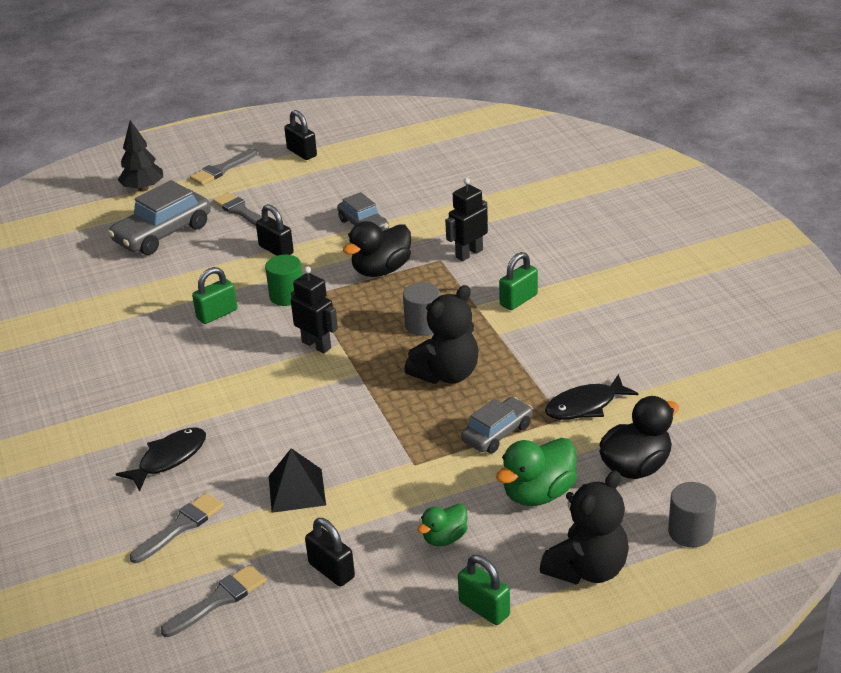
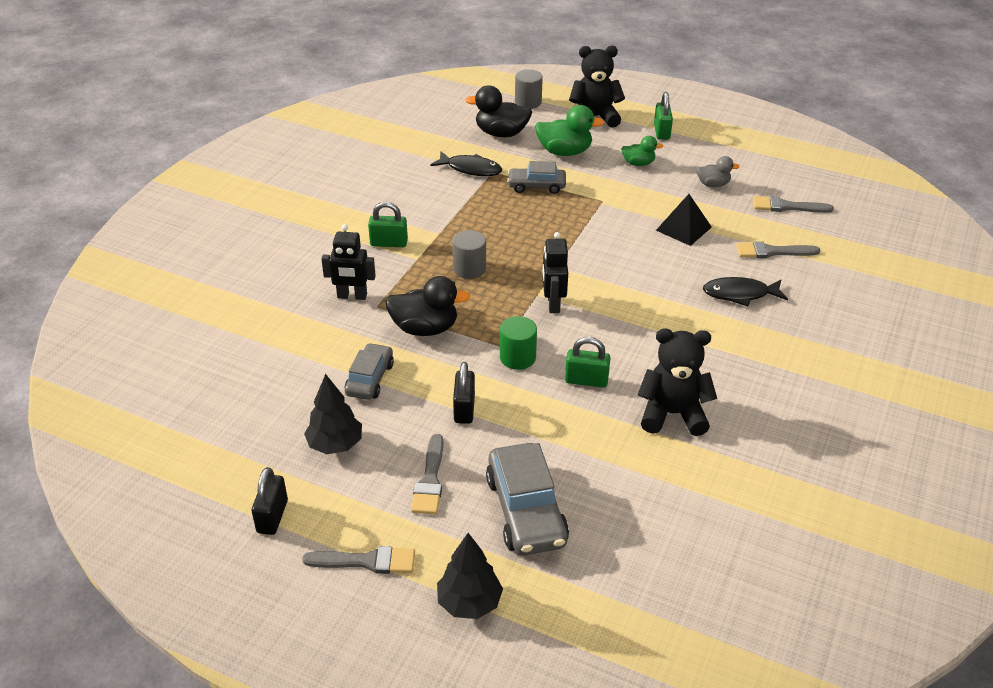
camera: 135 degrees left, 5 degrees up
(163, 233) = (526, 511): grey car -> grey car turned 75 degrees clockwise
(324, 191) = (335, 445): none -> black tree
(331, 570) = (713, 184): black padlock -> grey duck
(446, 374) = (508, 231): black teddy bear -> black teddy bear (672, 414)

